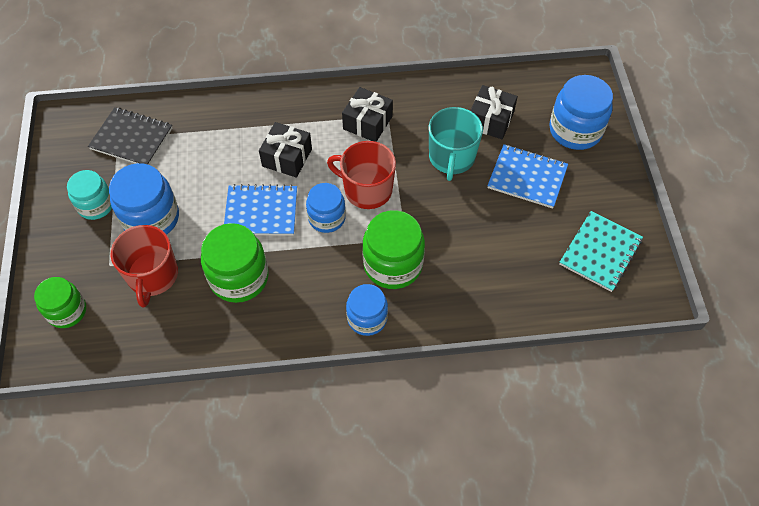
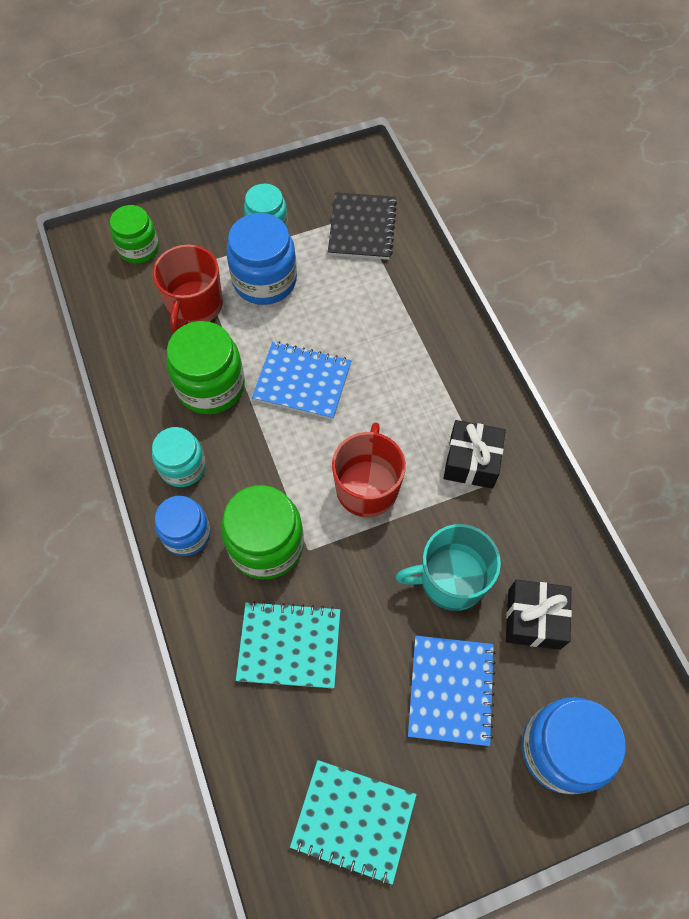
camera: 75 degrees right, 5 degrees up
(153, 276) = (194, 306): red mug -> red mug turned 60 degrees counterclockwise
(261, 211) = (302, 382): blue notebook -> blue notebook turned 60 degrees counterclockwise
(287, 157) = (386, 386): black gift -> none
(307, 311) = (183, 467): none -> turquoise jar
(327, 218) = (313, 453): blue jar -> none
(474, 265) = (289, 645): none -> turquoise notebook

